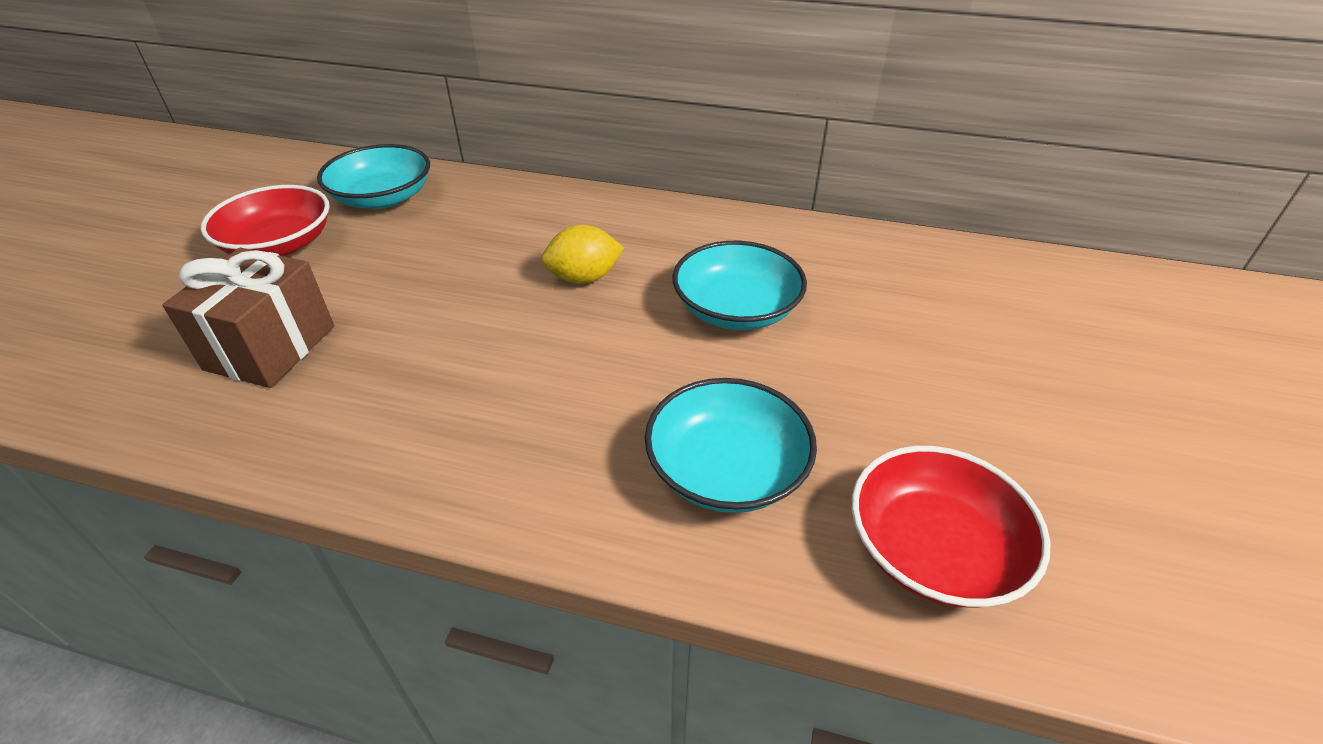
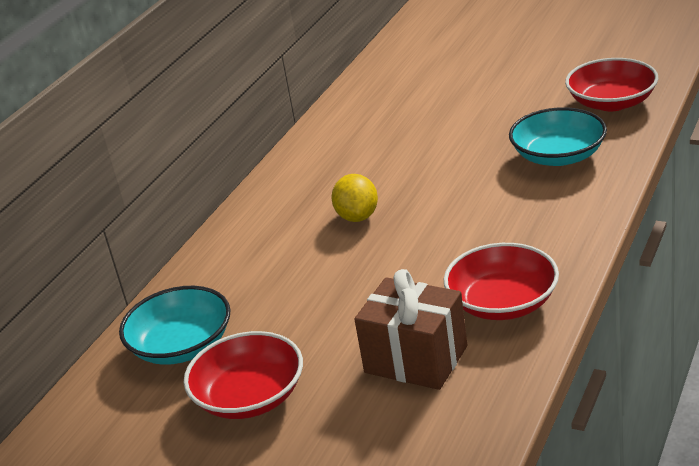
camera: 75 degrees left, 10 degrees down
(344, 417) = (503, 303): none -> red bowl
(736, 309) = (412, 153): turquoise bowl -> none

